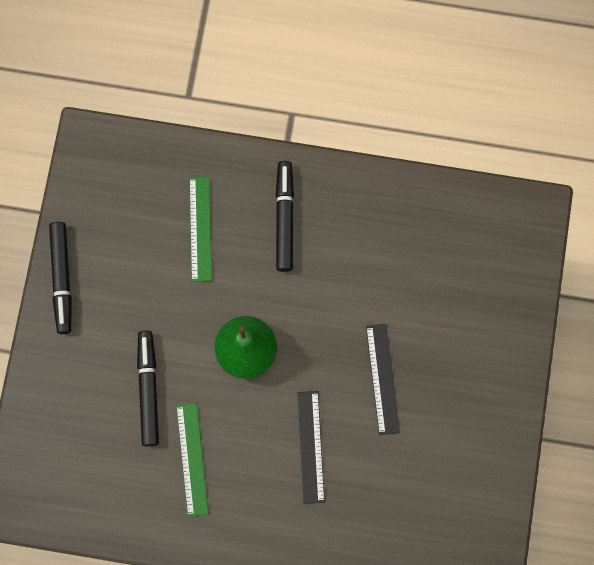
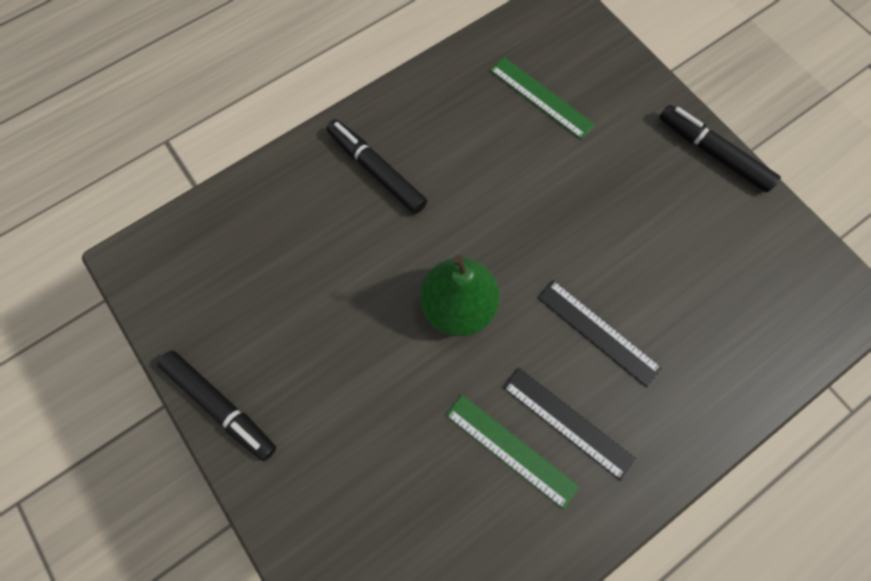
camera: 45 degrees left, 5 degrees down
(148, 389) = (405, 426): black marker -> black marker (712, 153)
(200, 229) = (311, 243): green ruler -> green ruler (541, 97)
(382, 379) = (591, 220): black ruler -> black ruler (567, 422)

